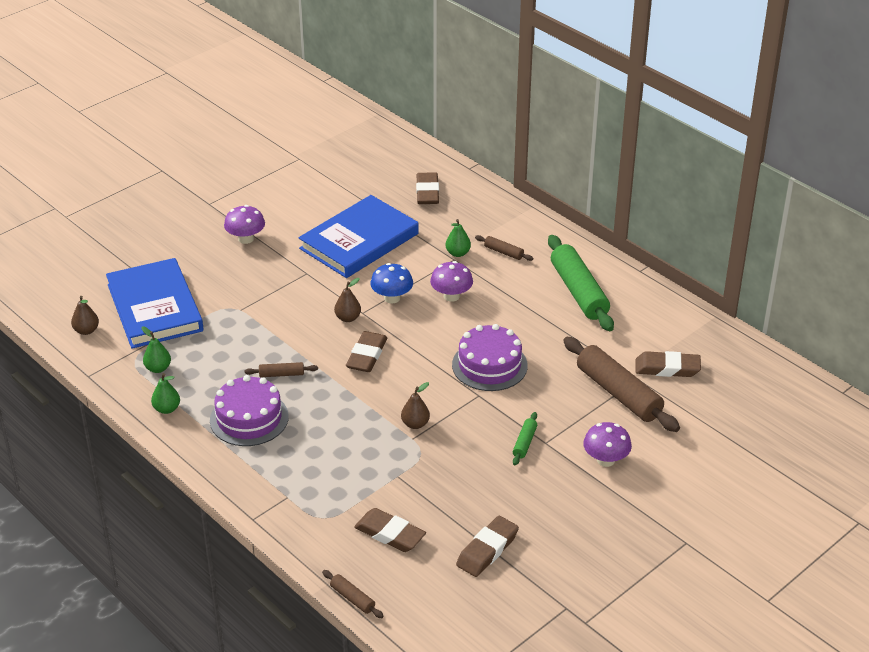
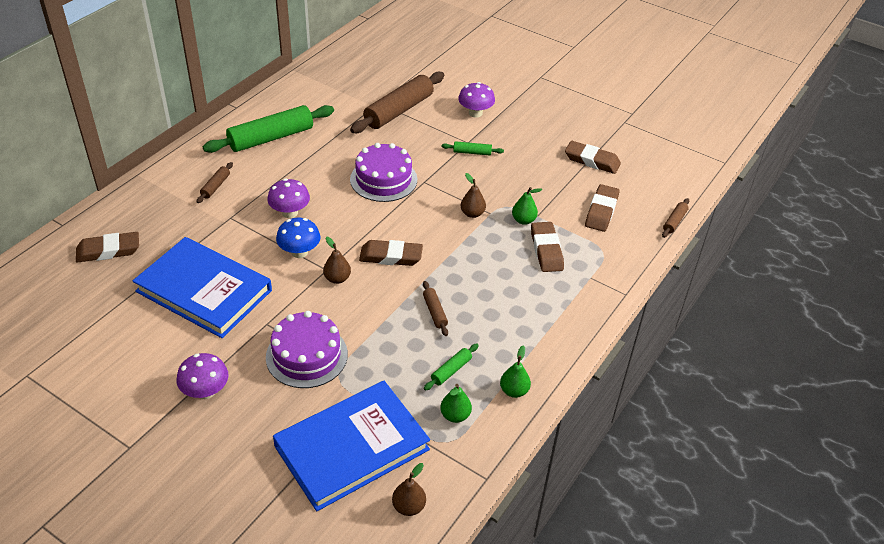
camera: 105 degrees left, 5 degrees up
(207, 374) = (451, 370): none -> green rolling pin
(249, 418) = (504, 323): purple cake -> purple cake (306, 355)
(458, 253) = (220, 216): green pear -> green pear (523, 220)
(667, 368) = (362, 89): brown eraser -> brown eraser (546, 250)

